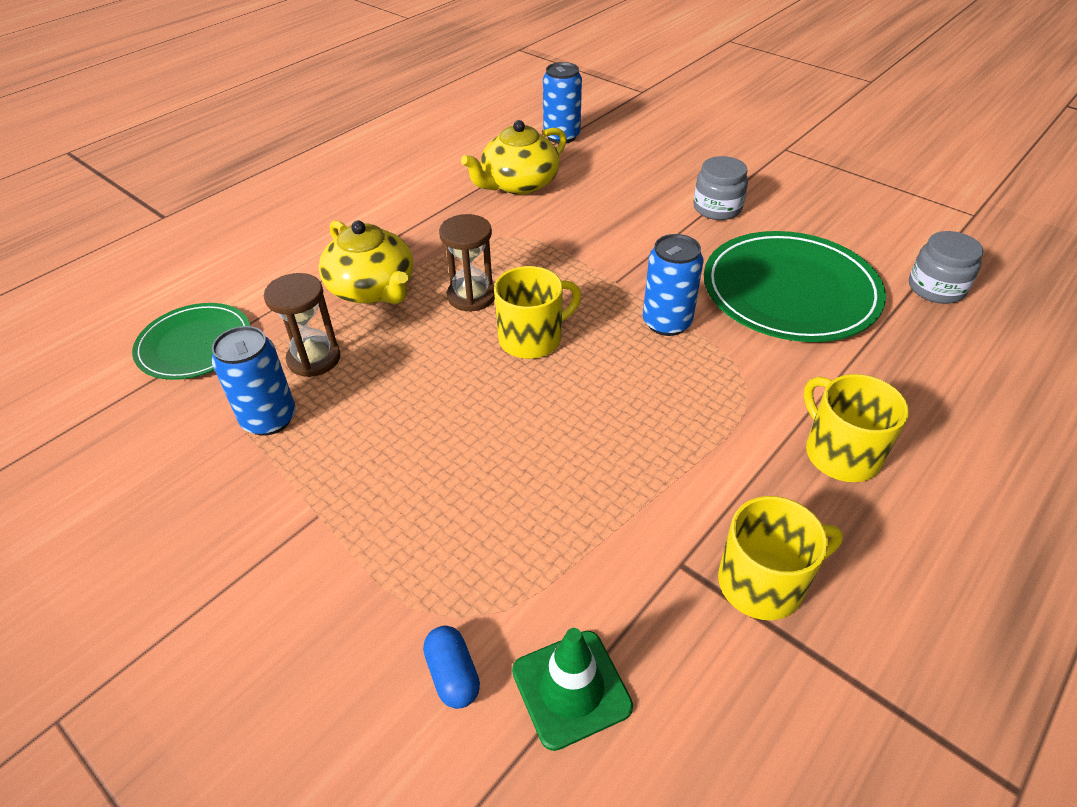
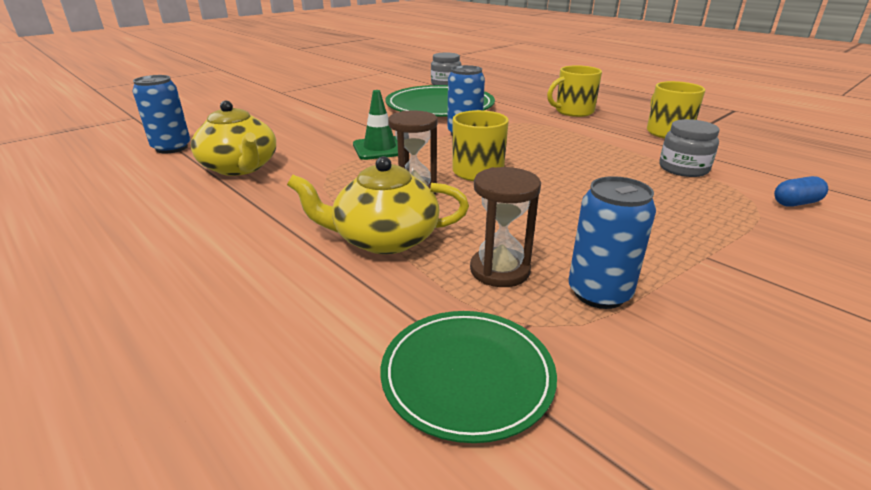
camera: 85 degrees left, 15 degrees down
(373, 289) = (384, 239): yellow teapot -> yellow teapot turned 150 degrees counterclockwise
(571, 688) = (770, 173): green traffic cone -> green traffic cone (380, 149)
(717, 208) = (339, 112): grey jar -> grey jar (683, 169)

